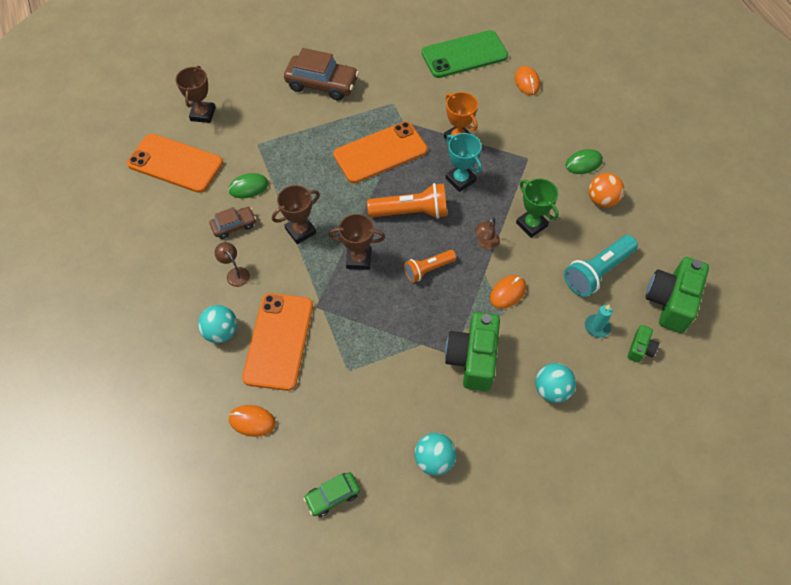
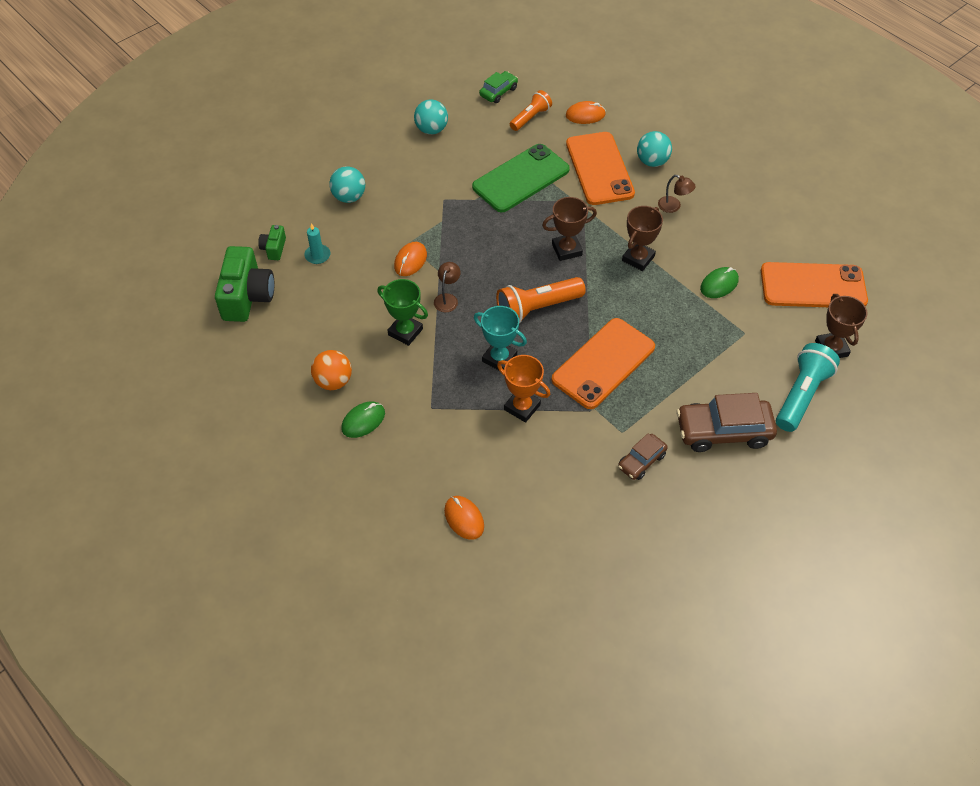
camera: 160 degrees right, 5 degrees down
(234, 226) = (705, 245): brown car -> brown car (641, 461)
(428, 269) = (495, 259): orange flashlight -> orange flashlight (530, 117)
(464, 54) = (565, 538): green phone -> green phone (521, 178)
(472, 359) = (425, 201): green camera -> none
(597, 272) = (326, 304): turquoise flashlight -> turquoise flashlight (801, 395)

